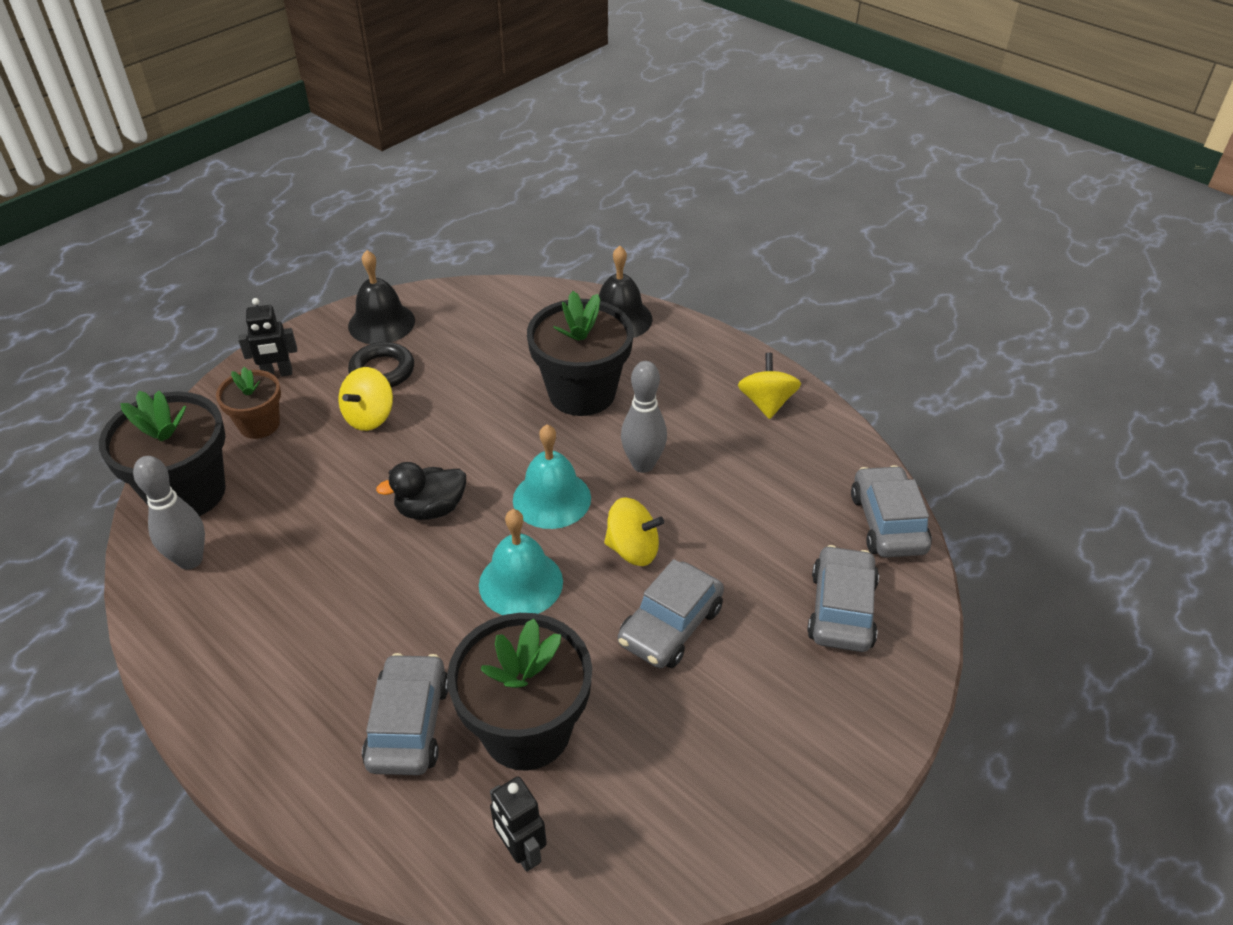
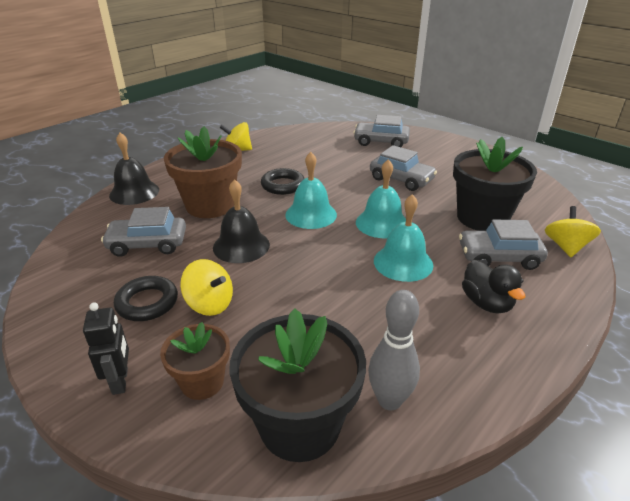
camera: 90 degrees left, 10 degrees down
(381, 323) = (70, 311): black bell -> black bell (241, 246)
(415, 598) = (403, 262): none -> turquoise bell
(431, 509) = (320, 262): black duck -> black duck (486, 303)
(521, 851) = (550, 217): black robot -> none
(582, 393) = (210, 205): black flower pot -> brown flower pot
(633, 549) = (350, 189): yellow spinning top -> yellow spinning top (566, 247)
(643, 464) = (283, 185): grey bowling pin -> black ring
(887, 523) = (327, 129): grey car -> grey car (147, 244)

